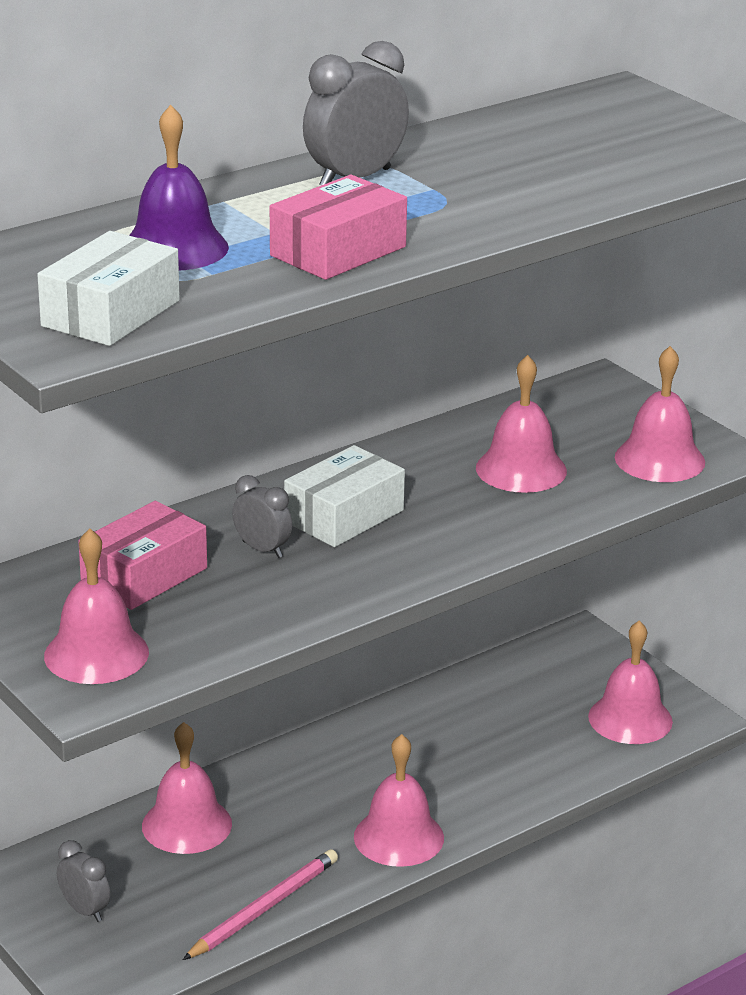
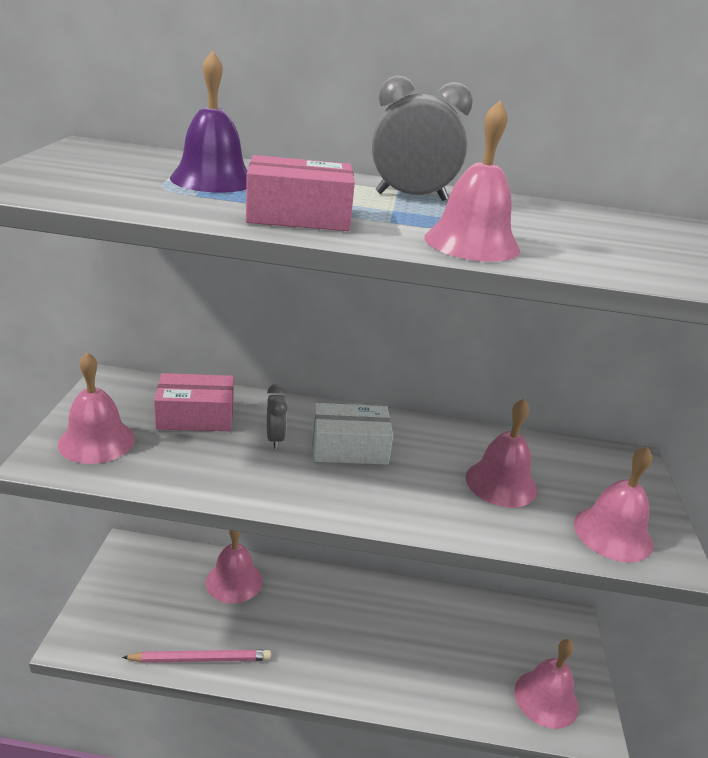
camera: 40 degrees right, 0 degrees up
(85, 910) = (131, 592): grey clock -> none
(111, 313) = (82, 185): white box -> none
(398, 837) = (320, 671): pink bell -> pink bell (471, 243)

